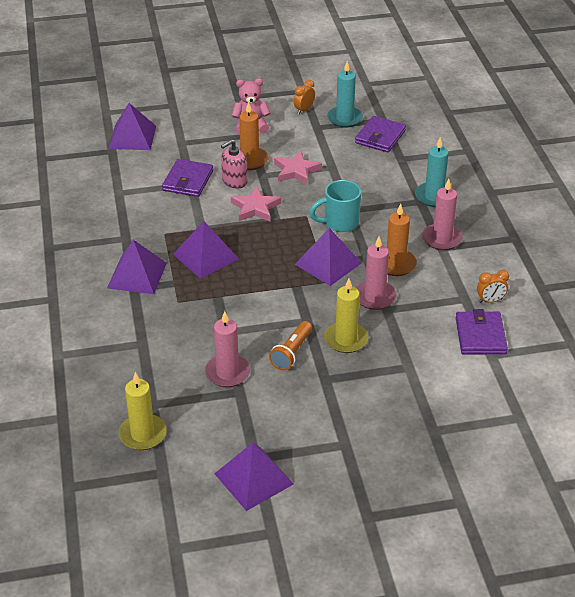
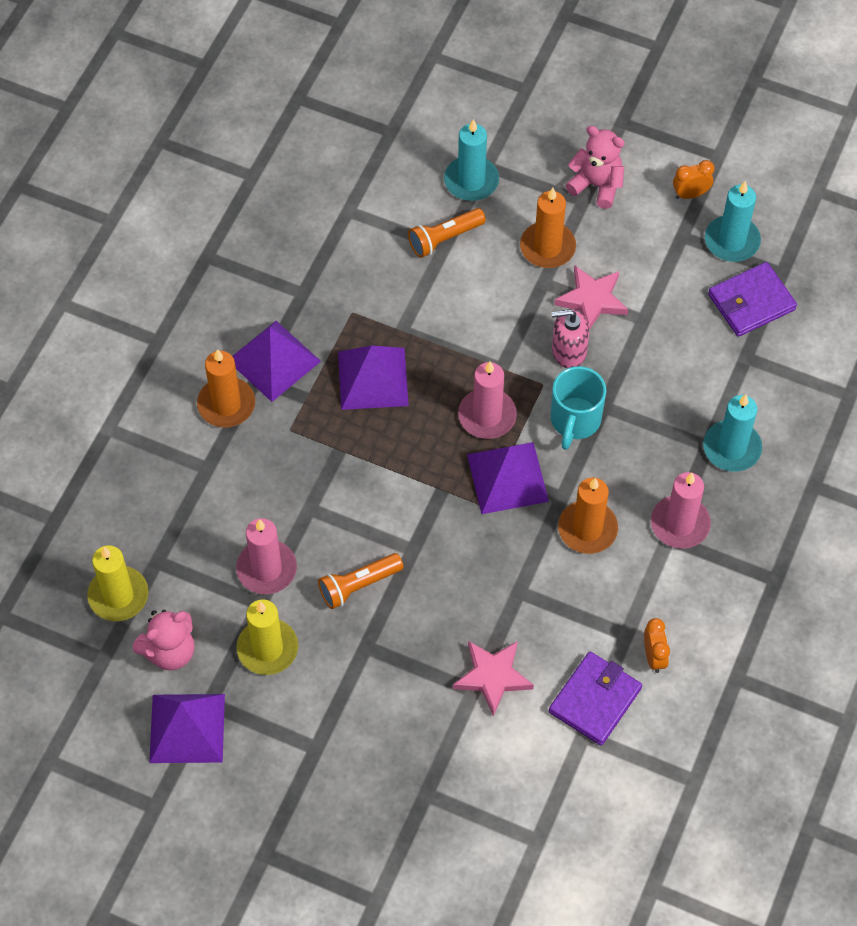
camera: 35 degrees right, 20 degrees up
(126, 308) = (226, 404): none -> orange candle
(132, 137) = (433, 121): purple pyramid -> none
(179, 152) = (471, 181): none -> turquoise candle
(188, 181) = (444, 239): purple wallet -> orange flashlight
(204, 445) = (170, 651): none -> pink teddy bear
(234, 181) = (501, 273): pink soap dispenser -> pink soap dispenser (568, 351)
(255, 208) = (491, 333): pink star -> pink star (493, 676)
(339, 223) = (575, 421): turquoise mug -> turquoise mug turned 90 degrees counterclockwise
(346, 339) = (434, 605): yellow candle -> yellow candle (267, 648)
(374, 297) = (519, 564): pink candle -> pink candle (487, 416)
(490, 301) = (654, 656): orange clock -> orange clock turned 120 degrees counterclockwise

